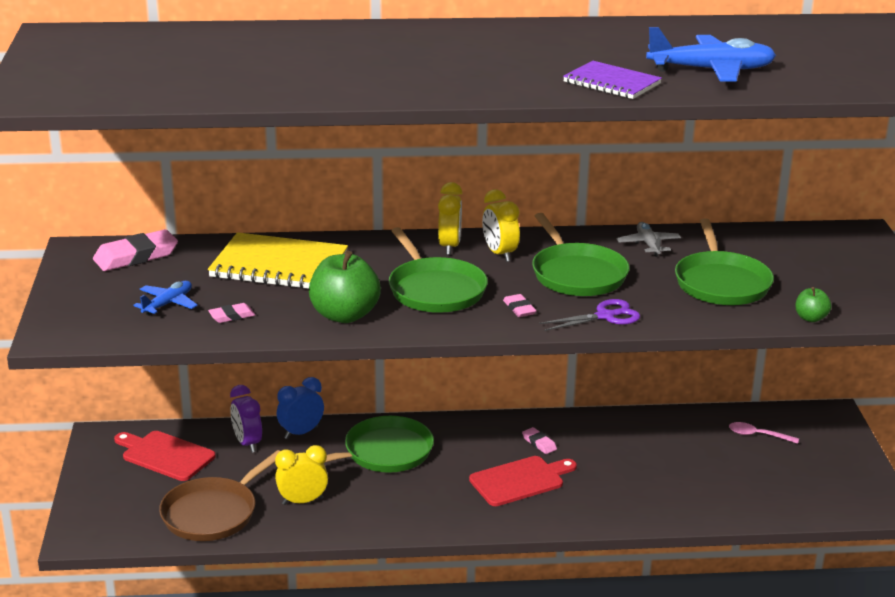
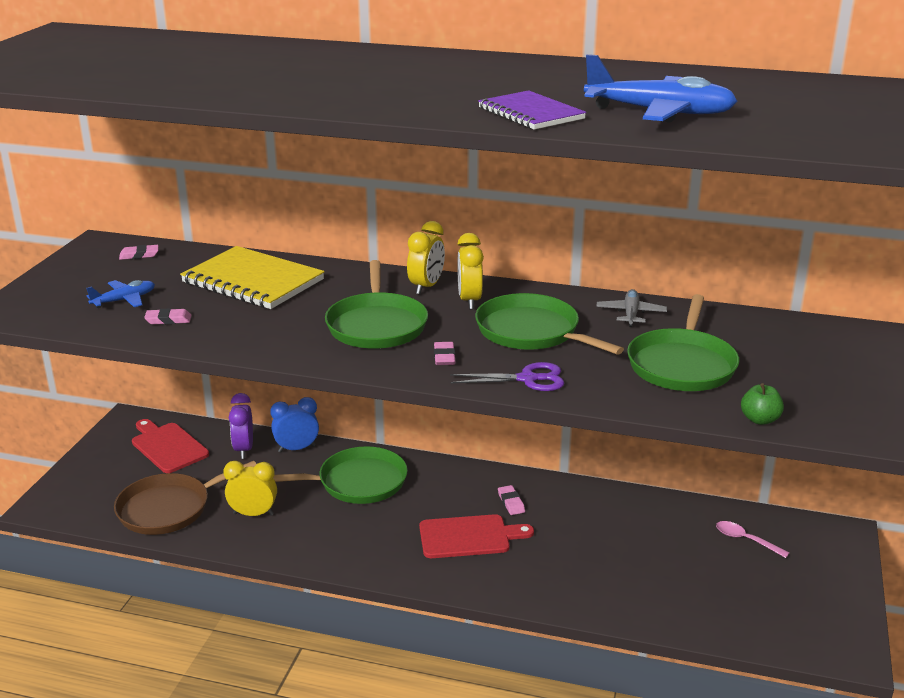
camera: 20 degrees right, 0 degrees up
(136, 256) = (139, 255): pink eraser -> pink eraser, size x0.51
(344, 315) = (270, 335): green apple -> none
(577, 274) = (532, 332): green pan -> green pan turned 135 degrees clockwise

